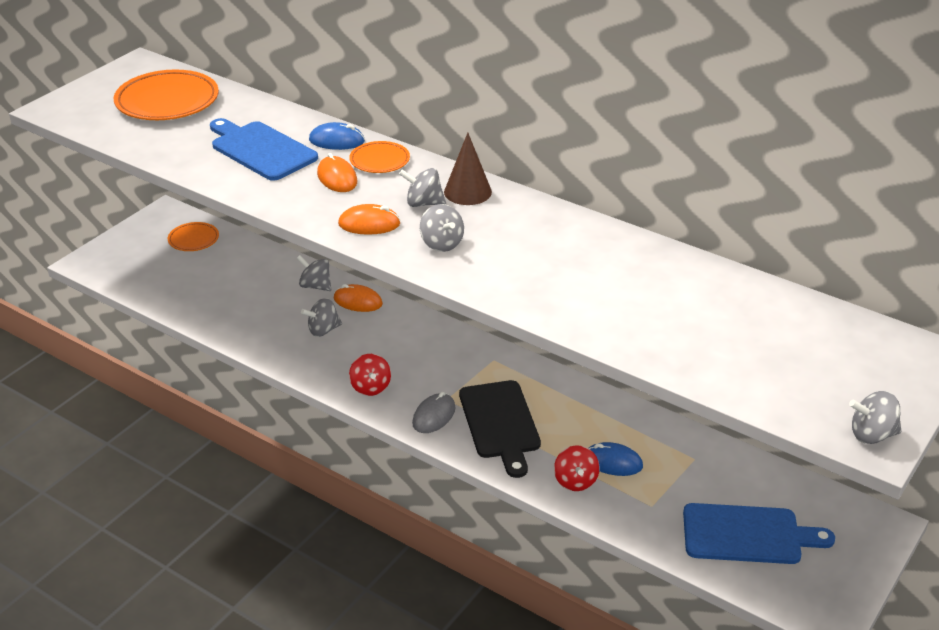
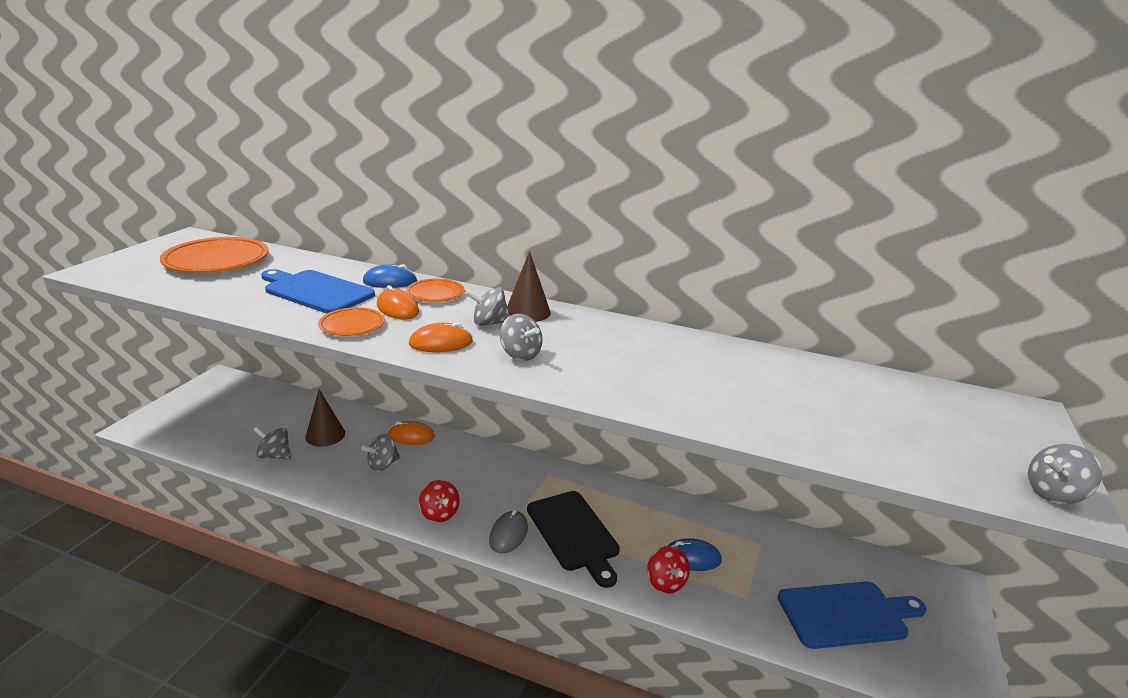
camera: 15 degrees left, 10 degrees down
(193, 239) = (247, 398): orange plate -> orange plate (352, 325)
(269, 291) = (325, 435): none -> brown cone
(315, 286) = (369, 427): grey spinning top -> grey spinning top (275, 456)

